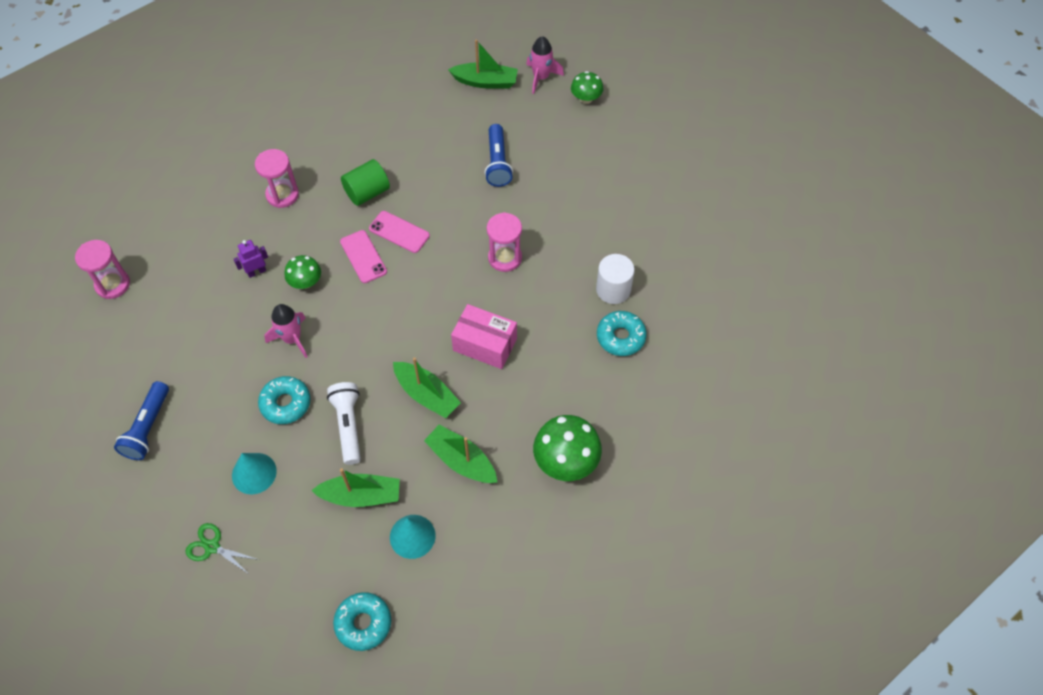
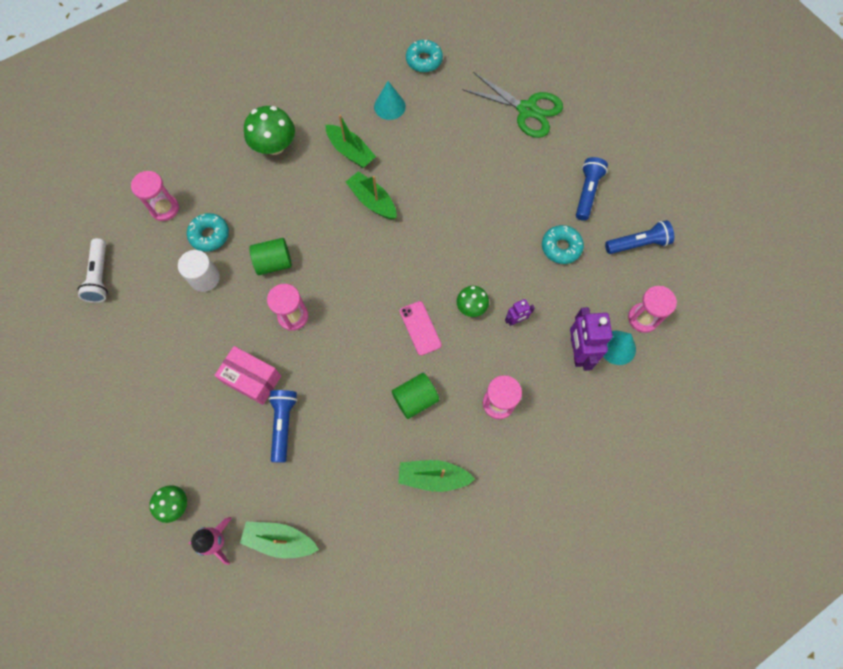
camera: 175 degrees left, 10 degrees up
(97, 367) = (638, 244): none -> blue flashlight
(192, 246) = (577, 352): none -> purple robot
(212, 547) = (527, 110): green scissors -> green scissors, size x1.98
(254, 473) = (502, 154): turquoise cone -> turquoise cone (617, 347)
(286, 403) = (482, 203): turquoise donut -> turquoise donut (561, 247)
(292, 339) = (480, 255): pink rocket -> none
(348, 425) = (433, 182): white flashlight -> white flashlight (100, 276)
(361, 495) = (424, 134): green boat -> green boat (433, 477)
(399, 232) = (386, 351): pink phone -> none
(485, 344) = (321, 238): pink box -> pink box (252, 379)
(537, 312) = (274, 263): none -> green cylinder
(685, 365) = (164, 208): none -> pink hourglass

